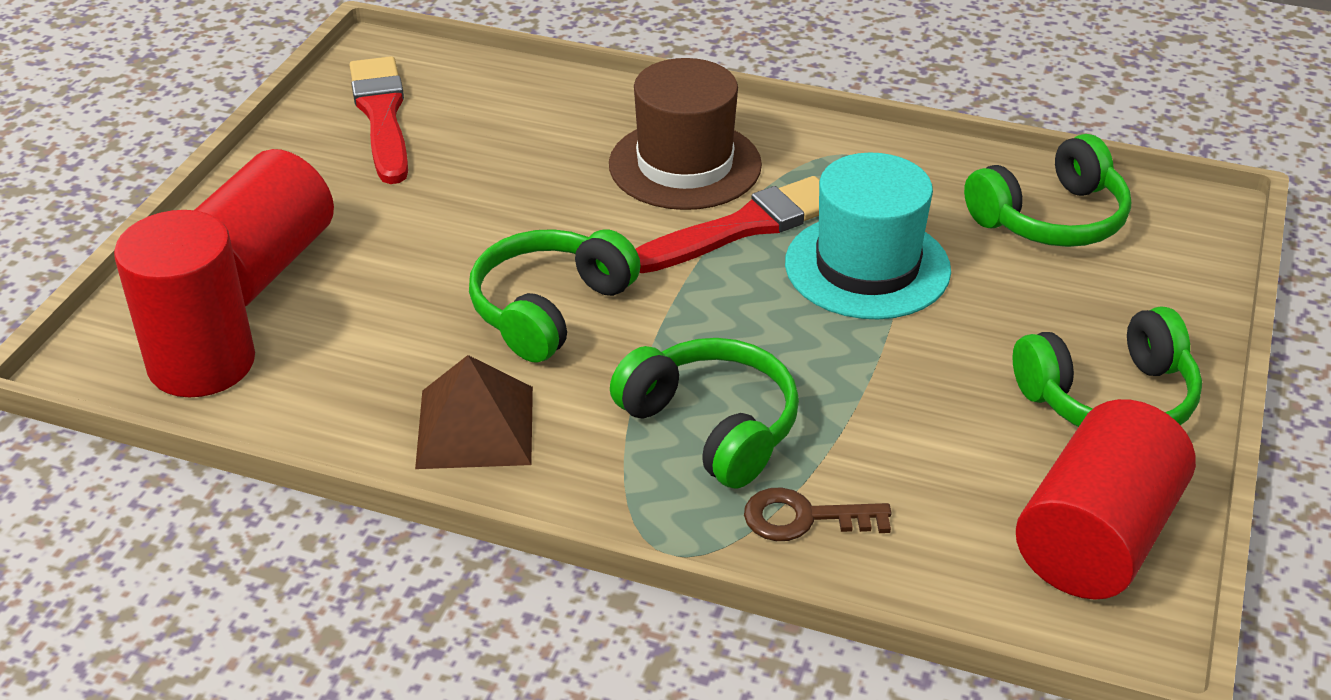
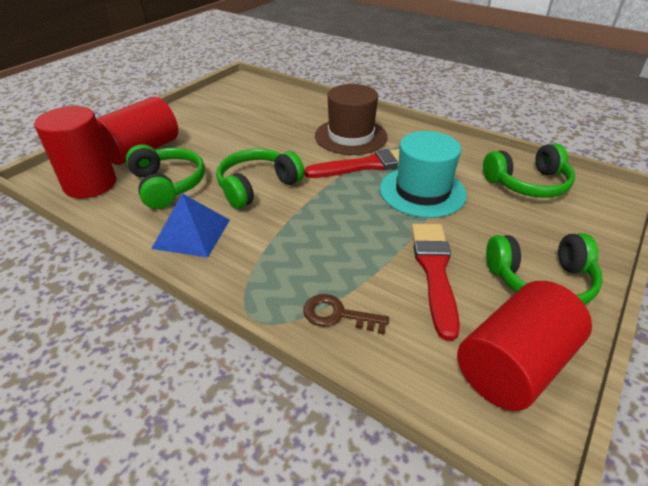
camera: 15 degrees right, 0 degrees up
(381, 115) = (229, 102): red brush -> red brush (434, 271)
(475, 427) = (192, 234): brown pyramid -> blue pyramid
(712, 426) = (309, 255): green headphones -> green headphones (167, 185)

